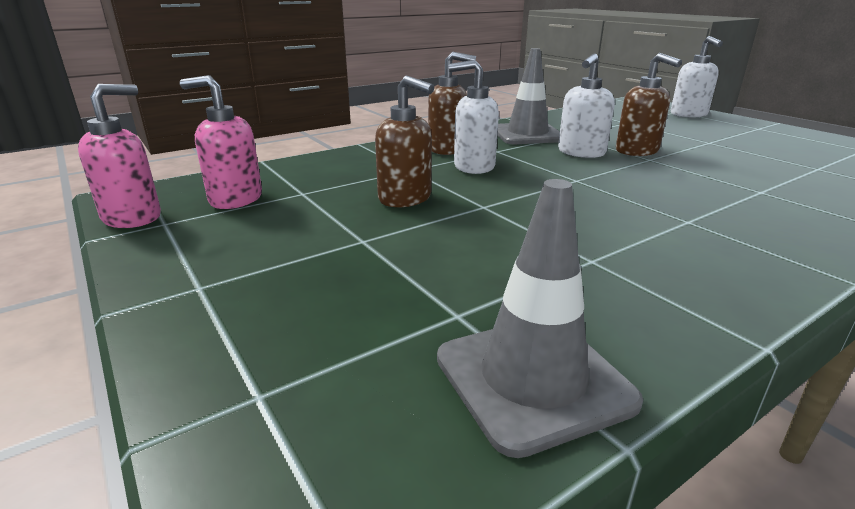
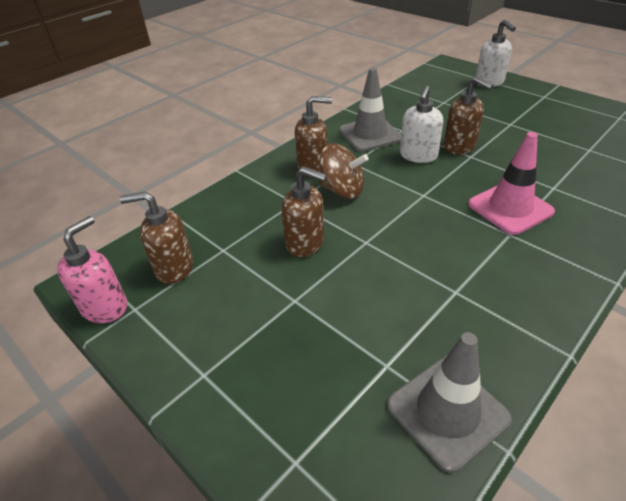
camera: 10 degrees left, 15 degrees up
(235, 199) = (174, 268): pink soap dispenser -> brown soap dispenser
(473, 167) = (342, 190): white soap dispenser -> brown spinning top
(694, 200) = (510, 208): none -> pink traffic cone

